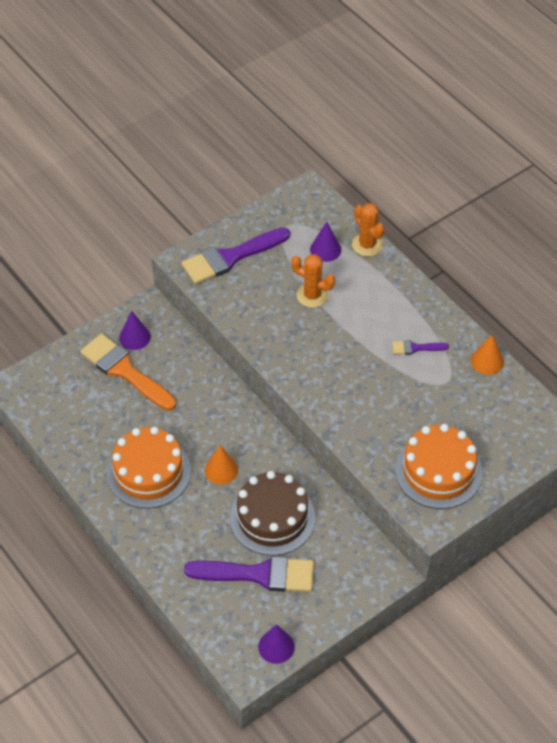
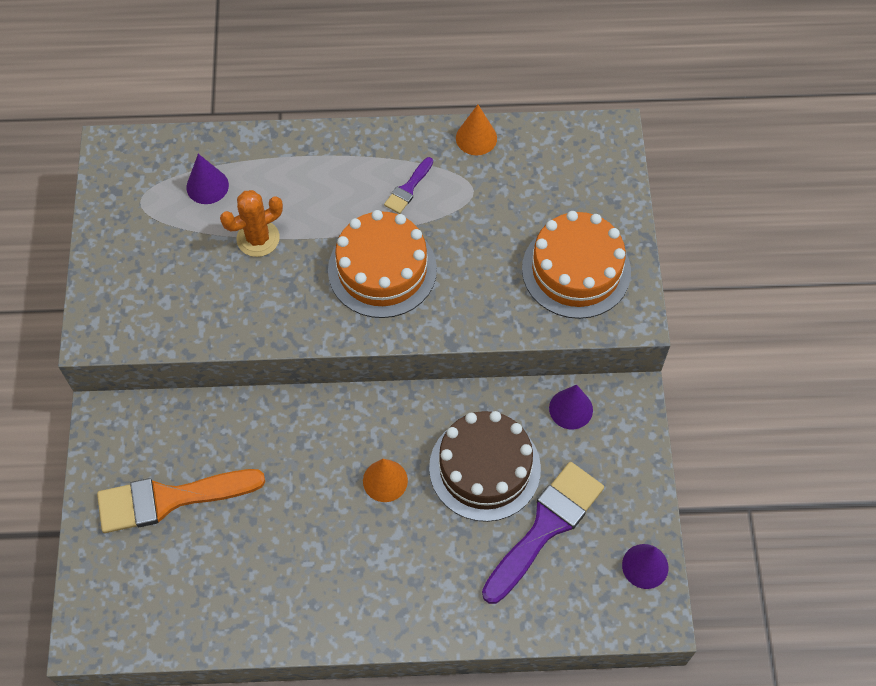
camera: 55 degrees left, 10 degrees up
(134, 337) = (131, 458): purple cone -> purple cone (571, 409)
(149, 472) = (330, 559): orange cake -> orange cake (382, 269)
(230, 258) = (134, 285): purple brush -> none
(367, 245) = (236, 144): orange cactus -> none

